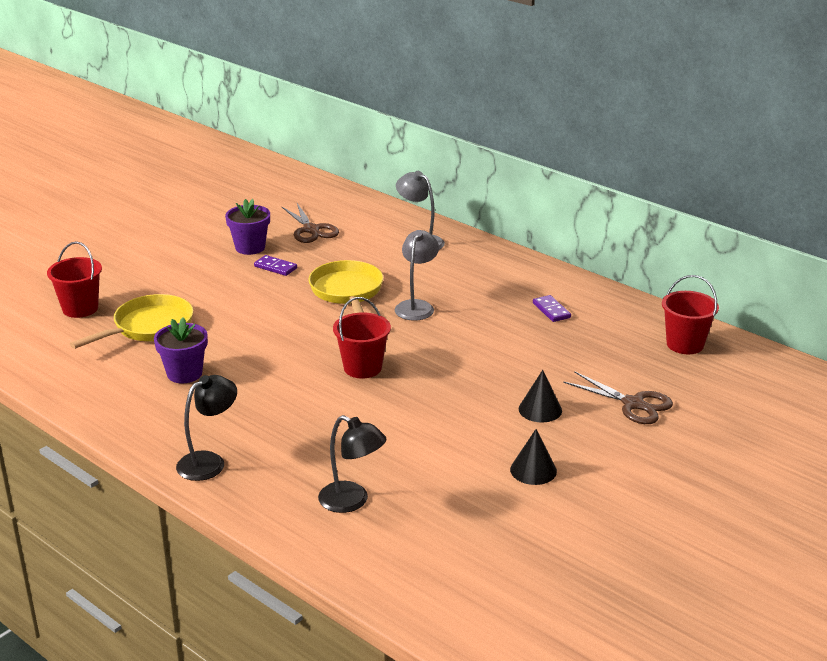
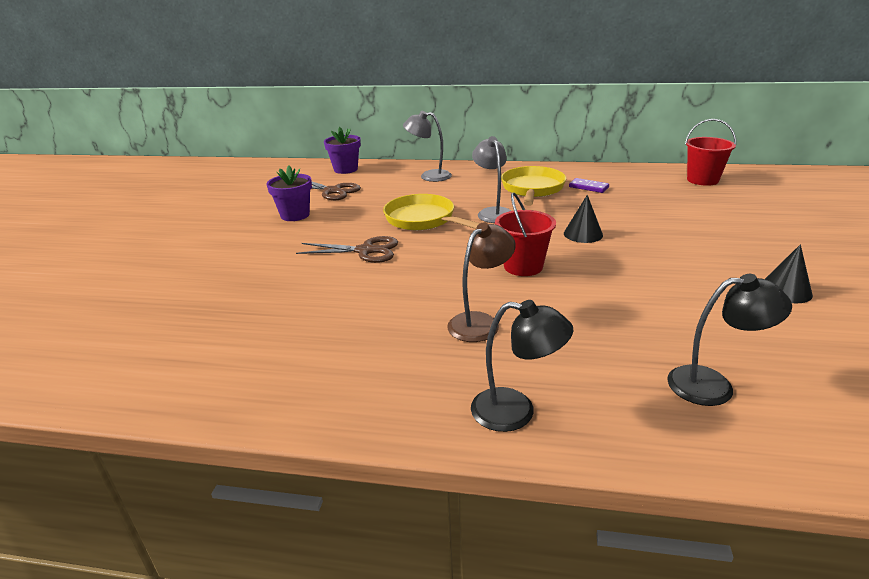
camera: 30 degrees left, 0 degrees up
(80, 308) = (171, 312): red bucket -> none
(149, 327) = (272, 303): yellow pan -> yellow pan (532, 189)
(184, 373) = (365, 331): purple flower pot -> purple flower pot (345, 169)
(209, 462) = (516, 412): black lamp -> black lamp turned 90 degrees clockwise
(267, 398) = (480, 322): none -> brown lamp
(275, 267) = (337, 221): purple domino -> none
(540, 409) = (702, 247): black cone -> black cone (583, 234)
(633, 404) = (748, 221): brown scissors -> brown scissors (365, 251)

